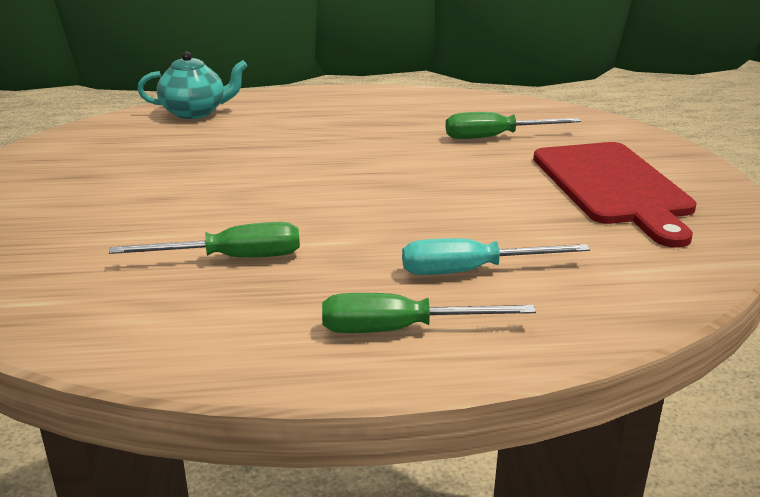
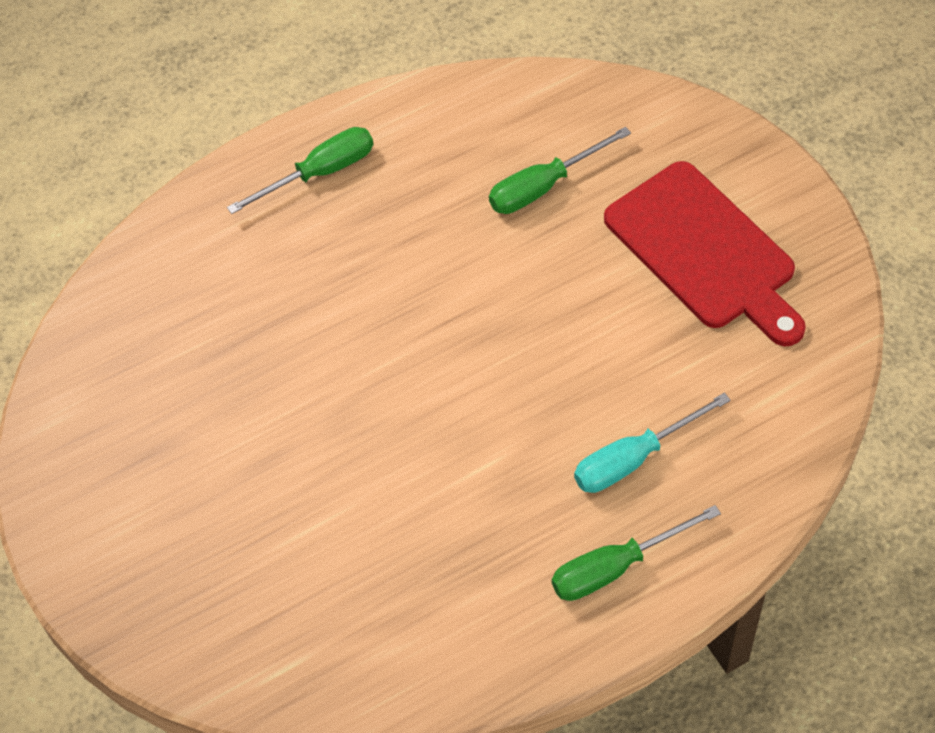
camera: 20 degrees left, 30 degrees up
(195, 112) = (165, 261): turquoise teapot -> none
(232, 258) = (414, 530): green screwdriver -> green screwdriver (320, 173)

